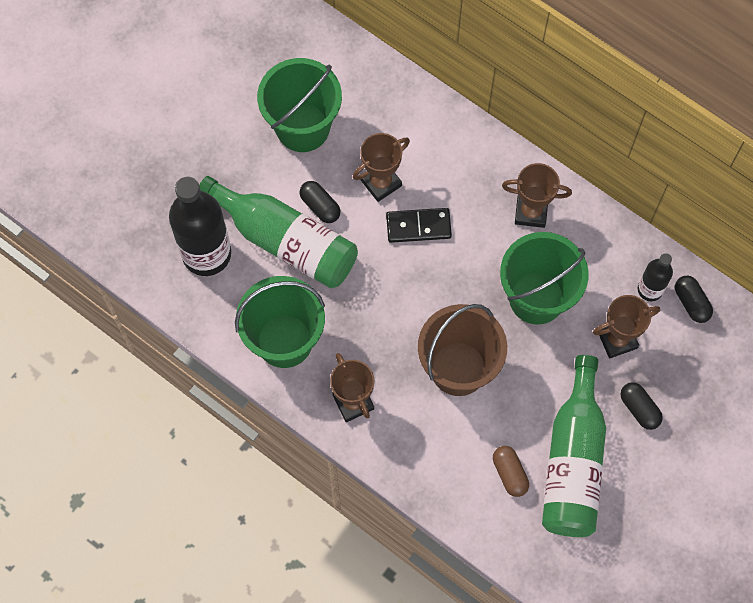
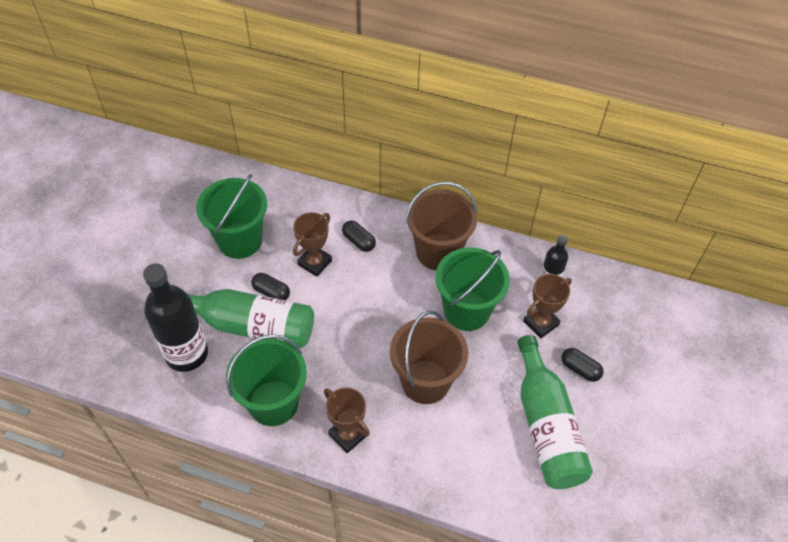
camera: 20 degrees left, 15 degrees down
(418, 226) = (355, 285): black domino -> none
(509, 473) = (499, 452): brown capsule -> none
(531, 212) = (438, 252): brown trophy -> brown bucket
(691, 303) = (584, 281): black capsule -> black capsule (359, 241)

